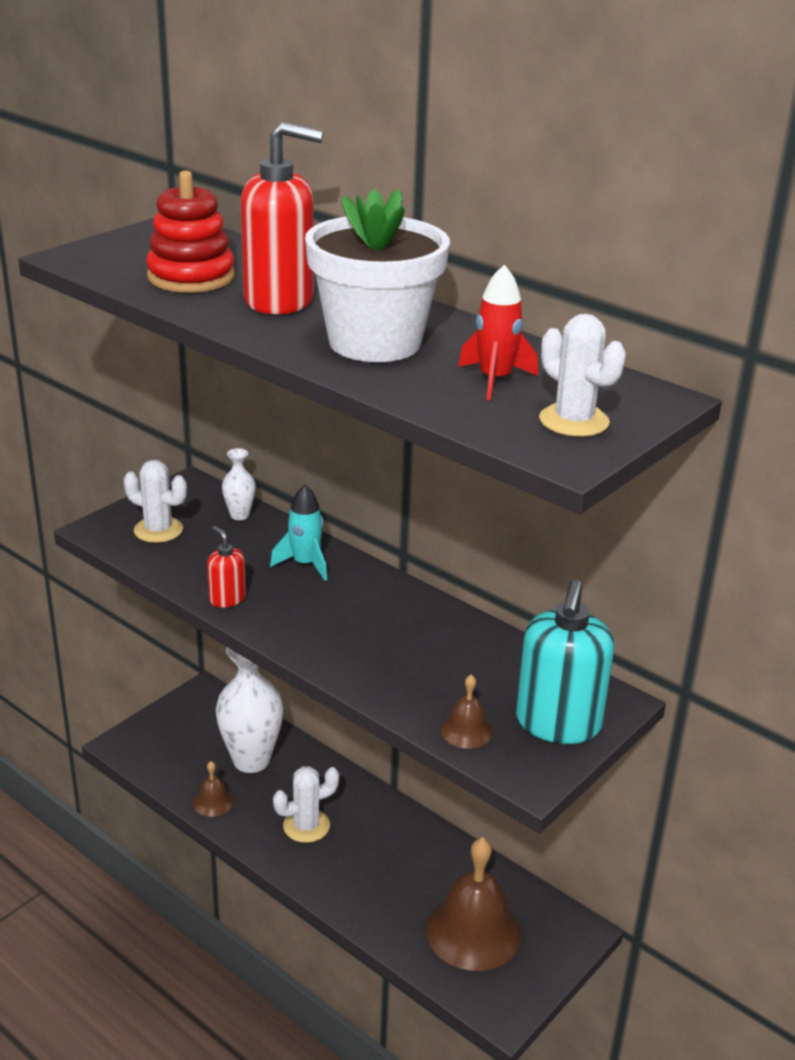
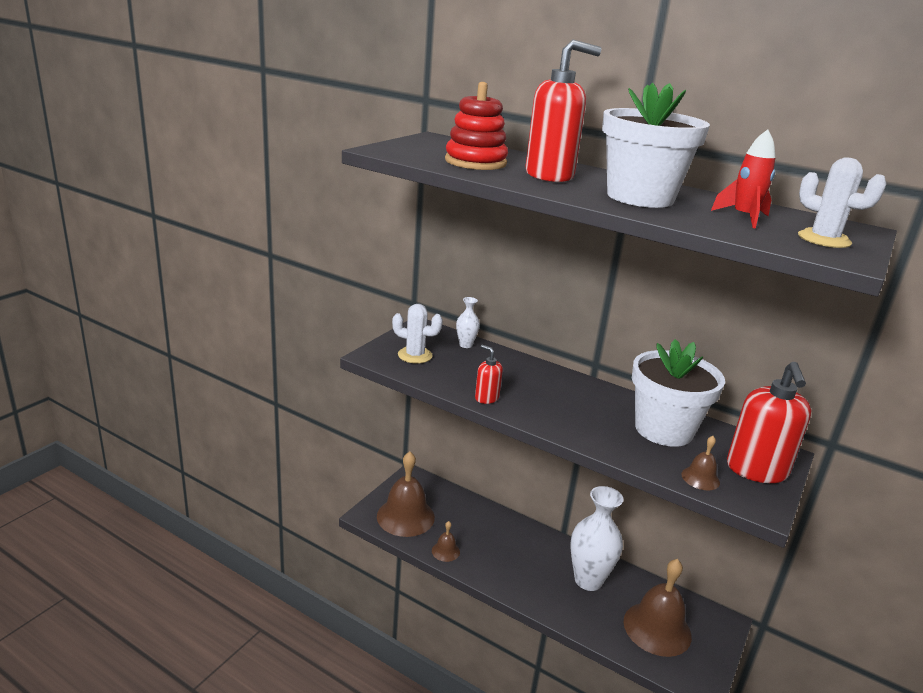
camera: 10 degrees left, 5 degrees down
(174, 749) = (405, 516): none -> brown bell
(251, 760) = (461, 520): white vase -> white vase (588, 580)
(305, 564) = (527, 374): turquoise rocket -> none
(306, 826) = (516, 563): white cactus -> none
(457, 657) = (663, 429): none -> white flower pot
(558, 723) = (757, 470): turquoise soap dispenser -> red soap dispenser

